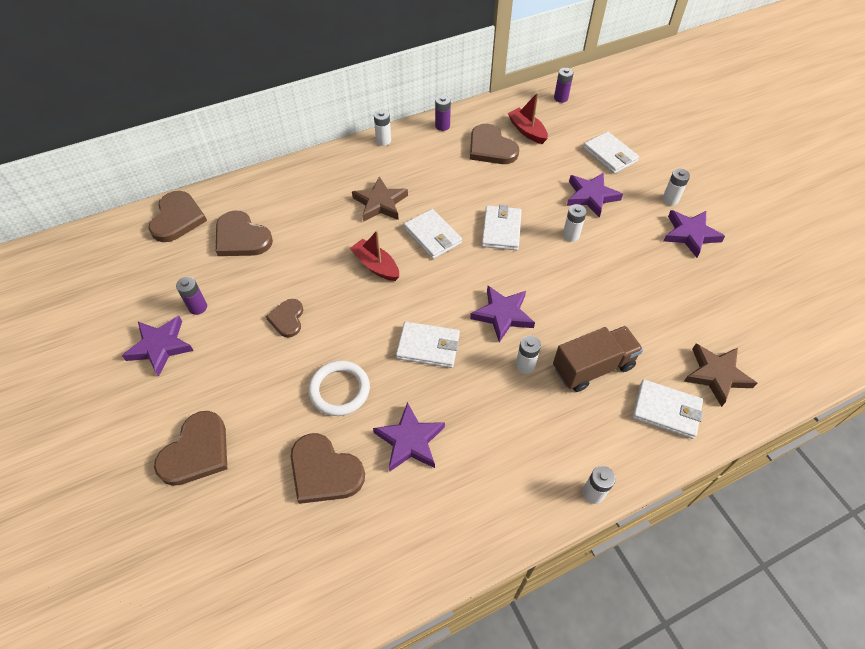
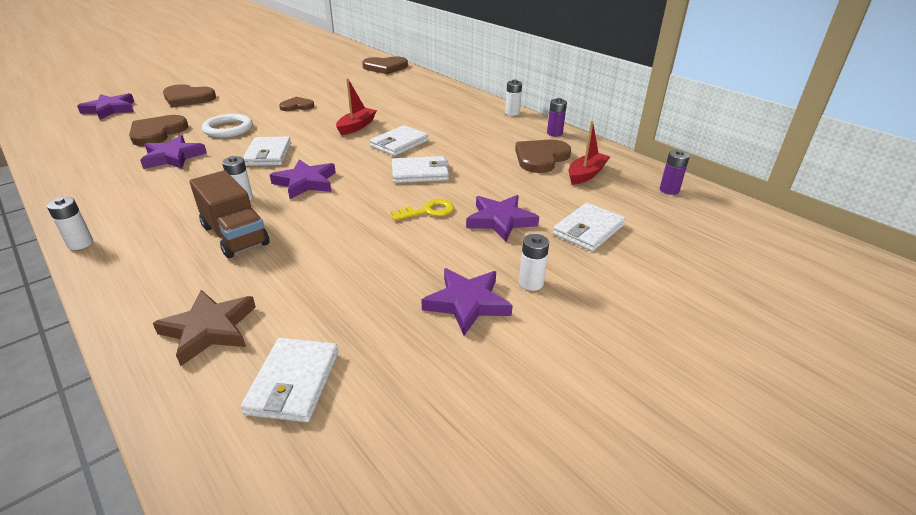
camera: 75 degrees right, 20 degrees down
(160, 346) = (273, 79): purple star -> purple star (110, 109)
(198, 307) = (306, 83): purple battery -> none
(241, 238) = (373, 84): brown heart -> none
(380, 203) = (431, 120): brown star -> none
(571, 235) = (428, 211): white battery -> yellow key
(666, 411) = (164, 287): white wallet -> white wallet (293, 382)

